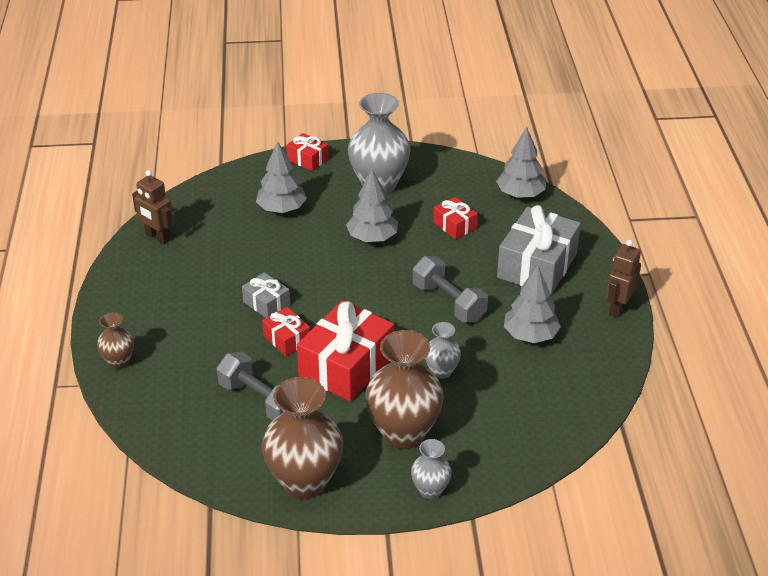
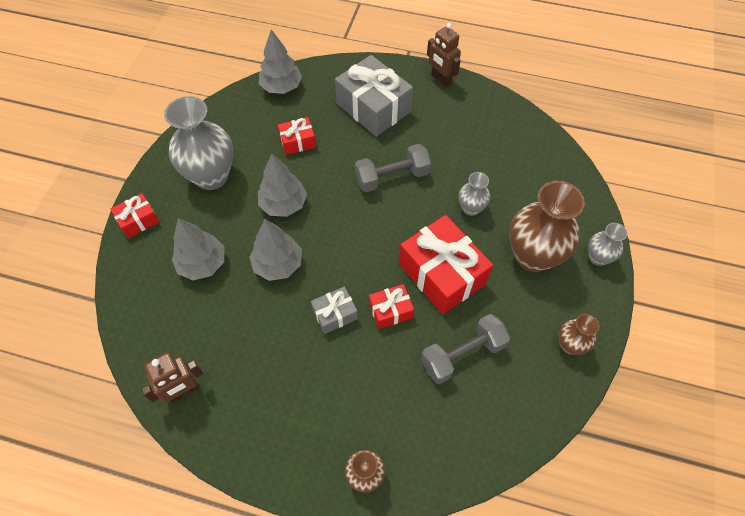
camera: 70 degrees left, 20 degrees up
(304, 482) = (570, 345): brown vase -> brown vase, size x0.50
(530, 335) = (451, 139): grey tree -> grey tree (278, 264)

